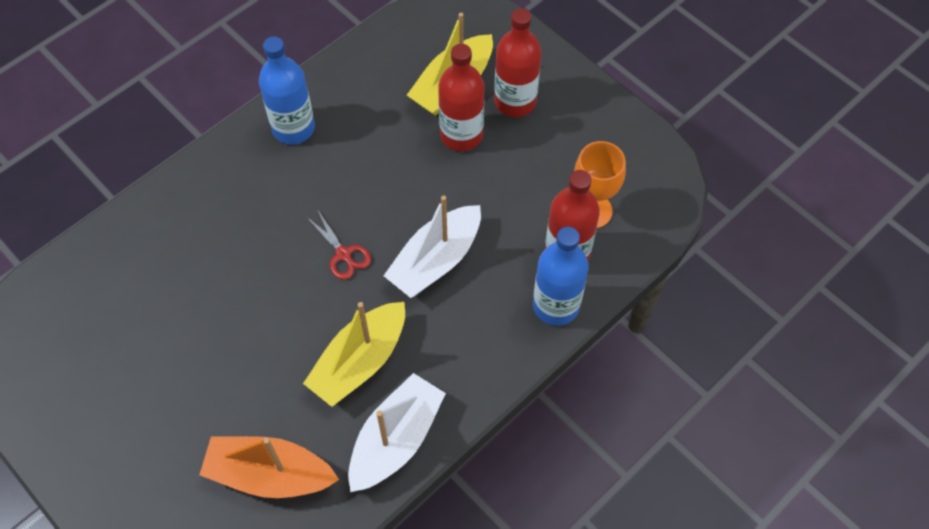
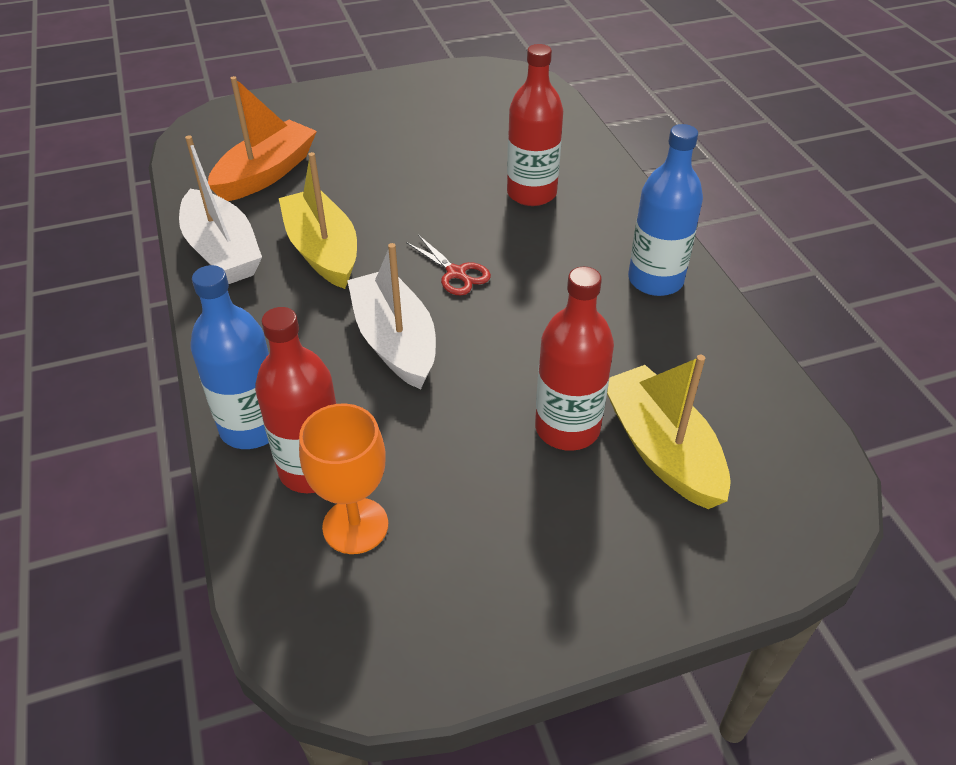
camera: 115 degrees right, 15 degrees down
(343, 254) = (456, 273): red scissors -> red scissors turned 120 degrees counterclockwise
(515, 102) = (598, 512): red bottle -> red bottle (531, 193)

